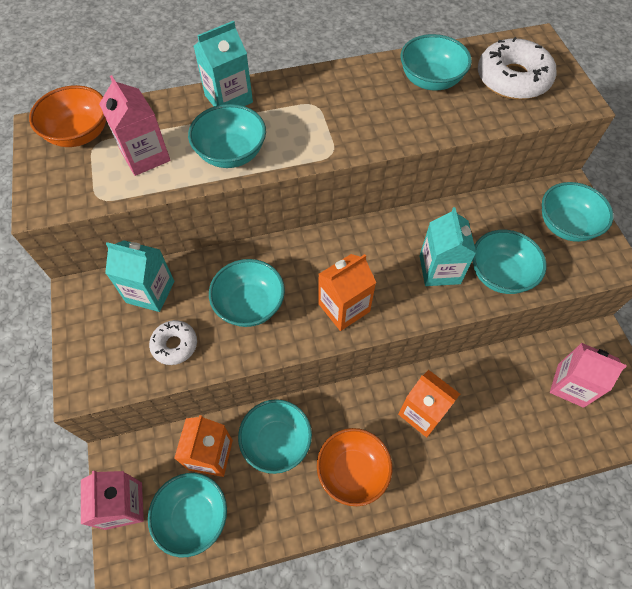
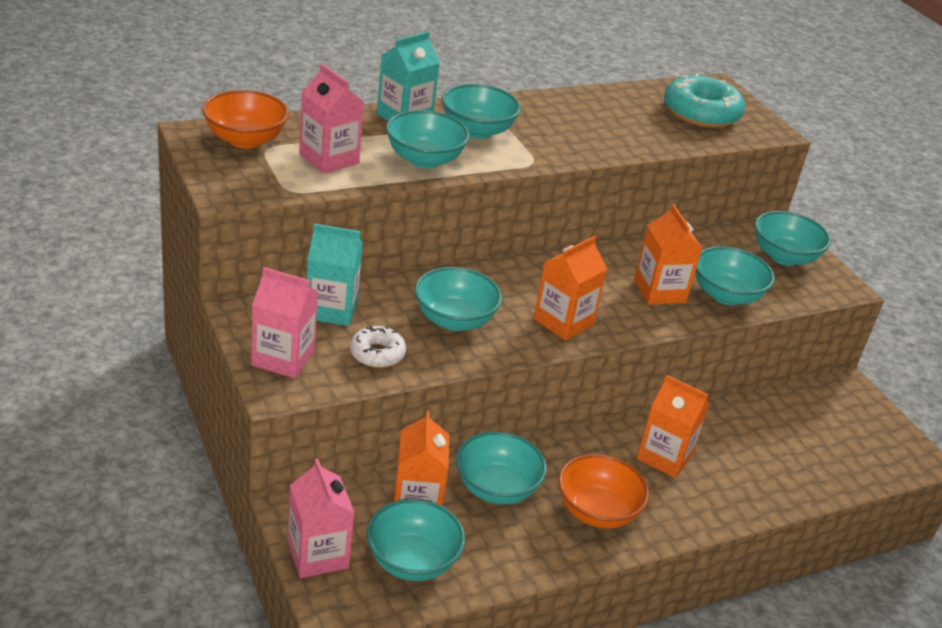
camera: 15 degrees left, 25 degrees down
(430, 80) = (617, 111): turquoise bowl -> turquoise bowl (477, 131)
(439, 269) = (659, 291): turquoise carton -> orange carton
(512, 79) = (701, 113): white donut -> turquoise donut
(570, 385) = (826, 428): pink carton -> pink carton (283, 358)

